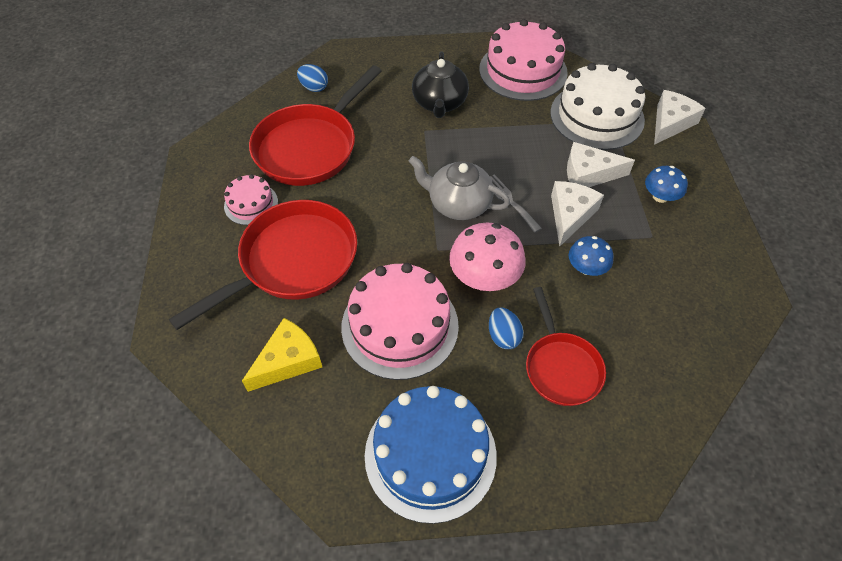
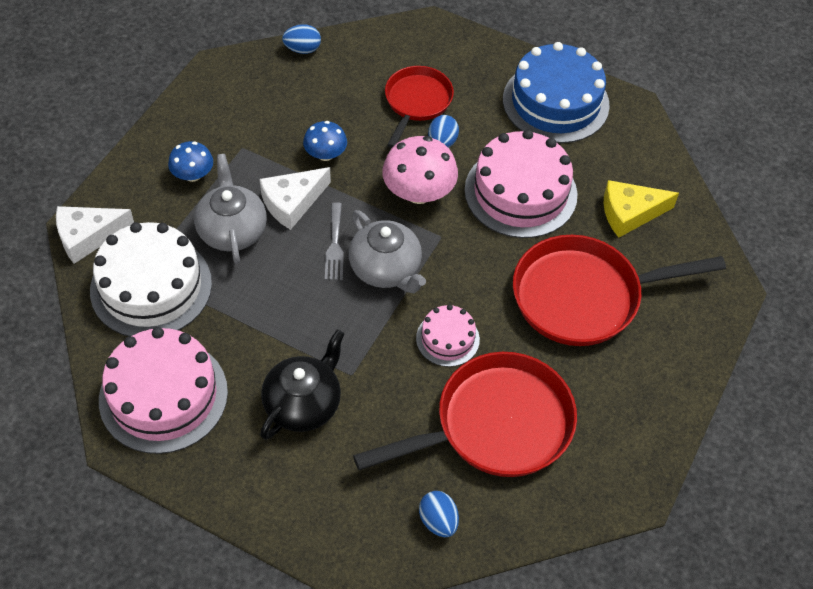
camera: 150 degrees left, 0 degrees up
(251, 204) = (597, 384): pink cake -> pink cake (447, 339)
(588, 174) = (232, 230): white cheese -> grey teapot
(715, 363) = (302, 49): none -> blue egg

